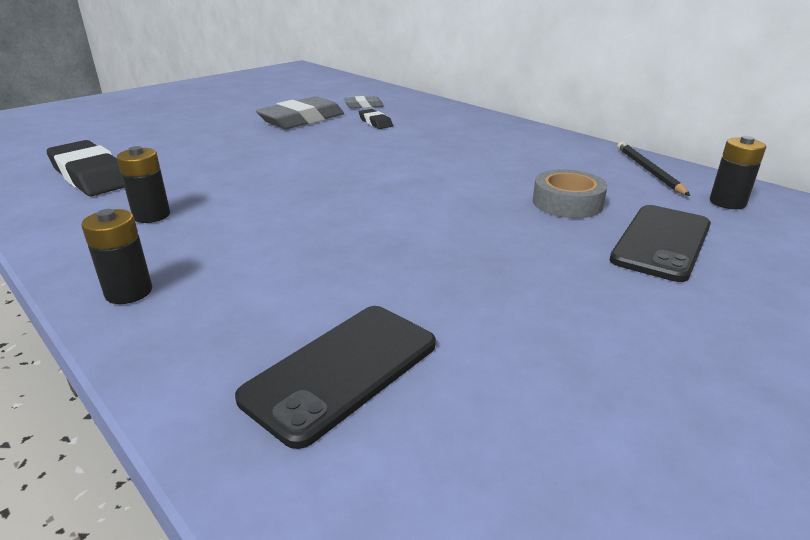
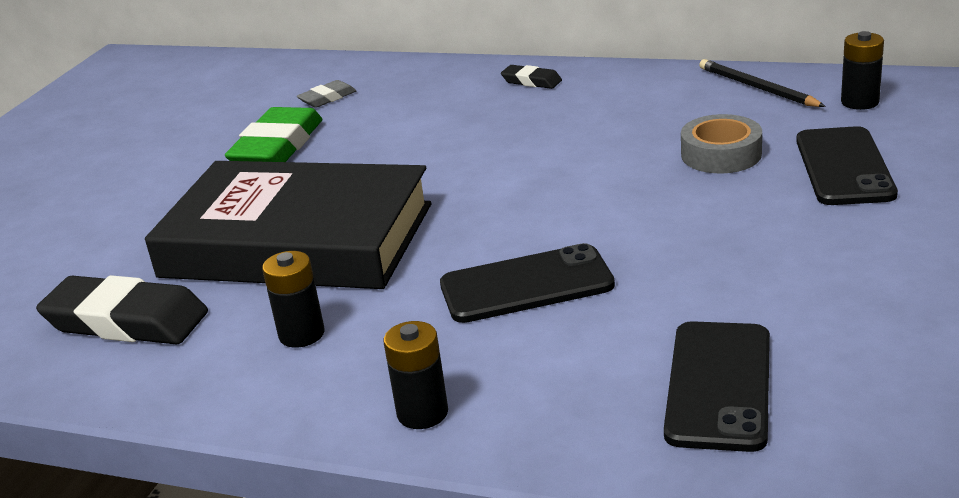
camera: 25 degrees left, 0 degrees up
(235, 166) = (297, 240): none -> black book
(302, 120) = (277, 147): grey eraser -> green eraser
(316, 237) = (526, 285): none -> black phone
(375, 122) = (381, 120): black eraser -> black eraser (531, 81)

